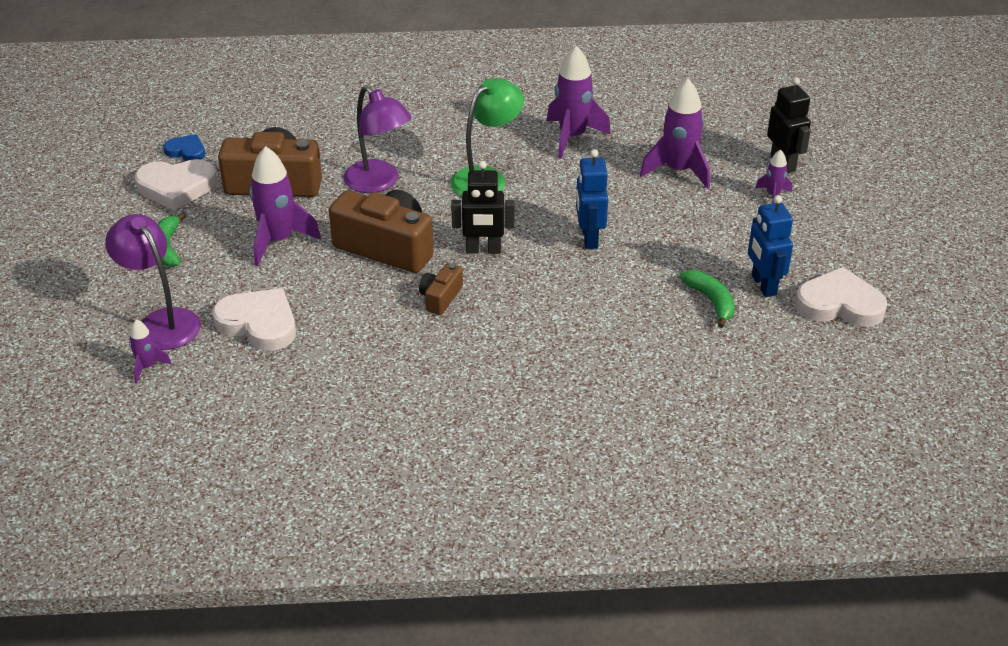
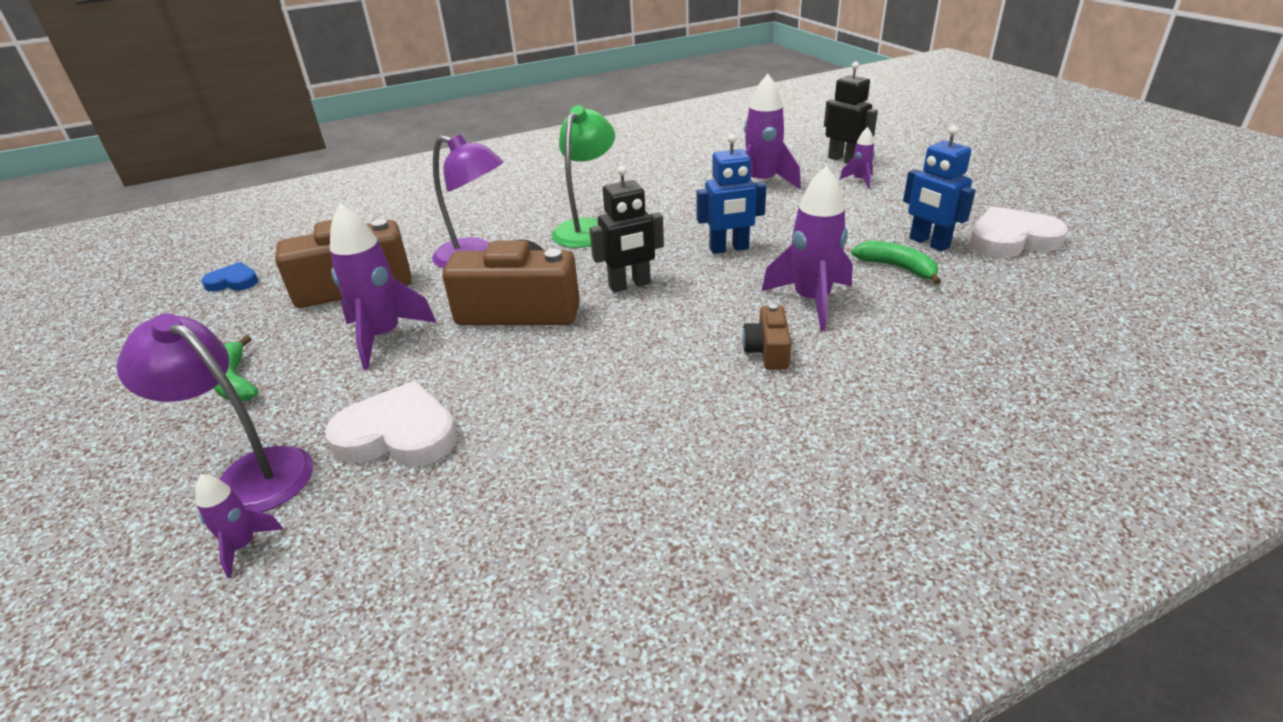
camera: 20 degrees left, 5 degrees down
(176, 187) = (230, 317): white heart -> none
(440, 298) = (616, 341): brown camera -> brown camera (768, 351)
(572, 137) = (645, 182): purple rocket -> purple rocket (811, 301)
(589, 238) = (729, 249): blue robot -> blue robot turned 75 degrees counterclockwise

